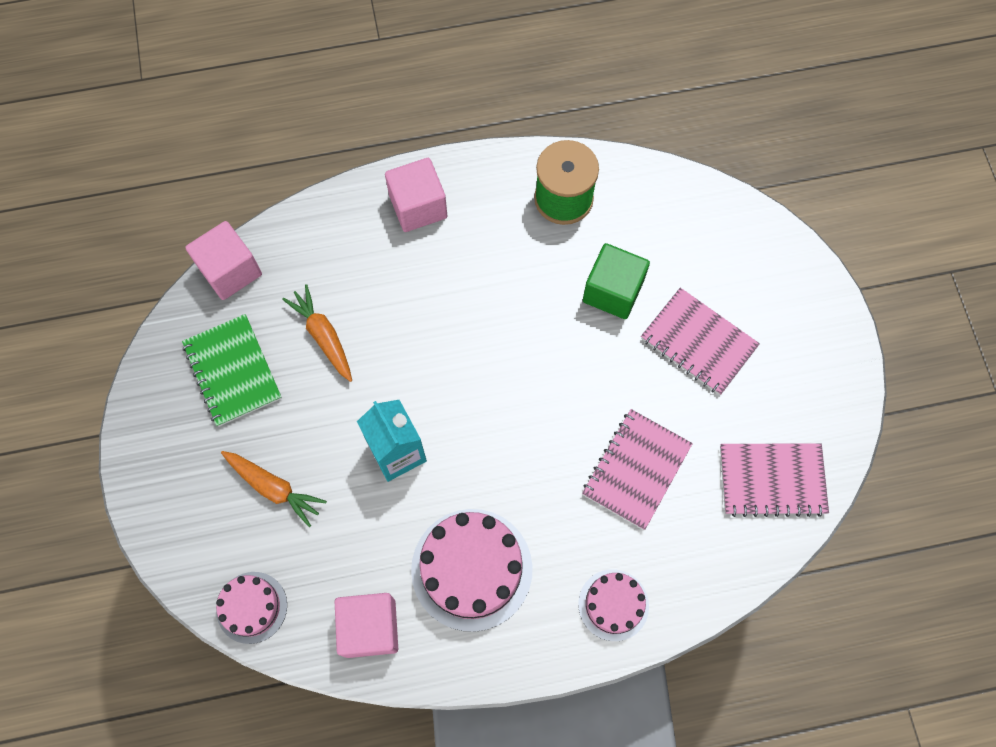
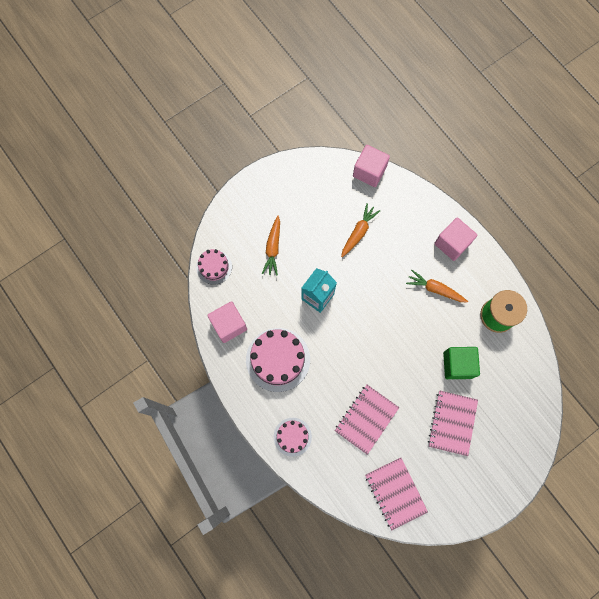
camera: 65 degrees right, 5 degrees up
(233, 371) = (319, 200): green notebook -> none
(478, 266) = (435, 289): none -> orange carrot
(636, 470) = (366, 419): pink notebook -> pink notebook turned 60 degrees counterclockwise

